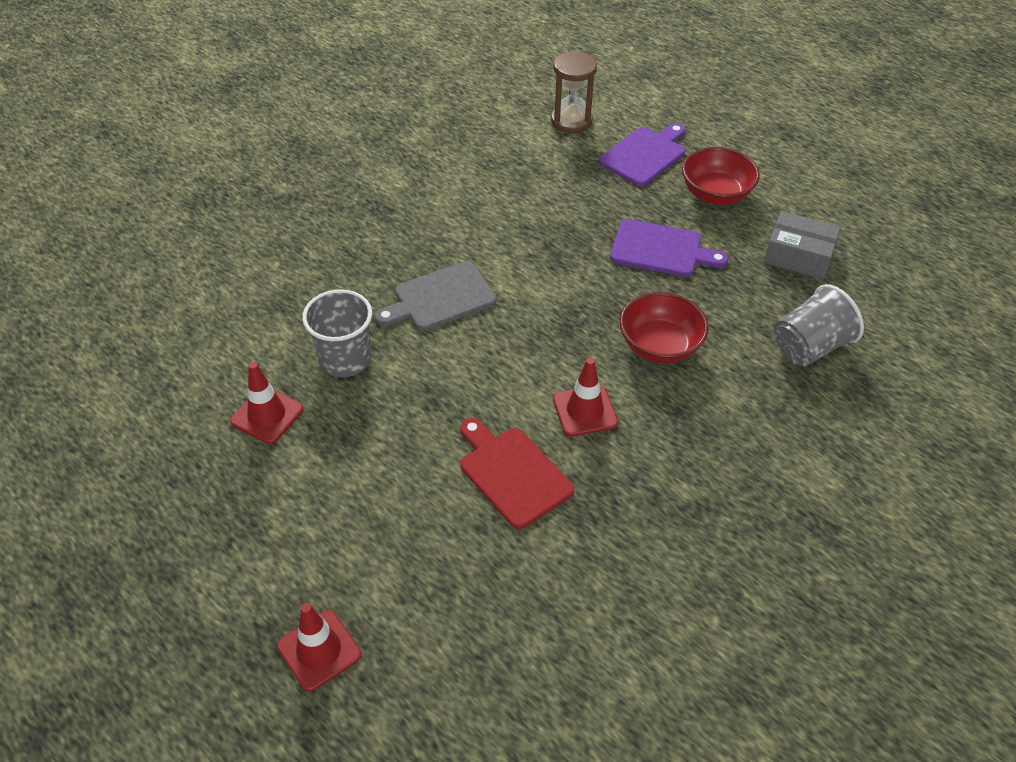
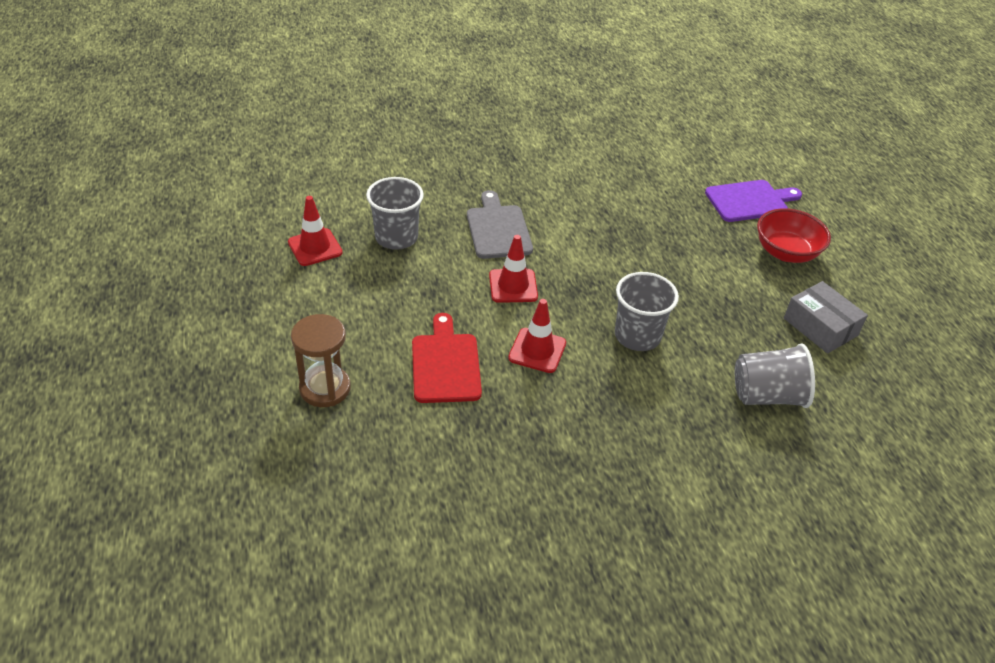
camera: 30 degrees right, 5 degrees down
(319, 650) = (219, 402): red traffic cone -> red traffic cone (513, 286)
(440, 298) = (498, 229): grey cutting board -> grey cutting board turned 75 degrees clockwise
(571, 121) = (709, 154): brown hourglass -> brown hourglass (325, 388)
(659, 346) = (637, 336): red bowl -> grey cup
(661, 249) = (701, 271): purple cutting board -> none

